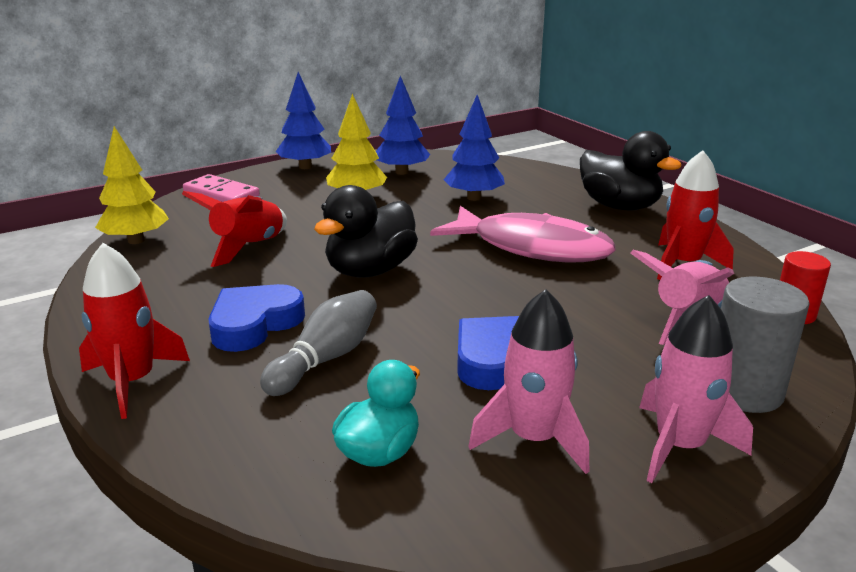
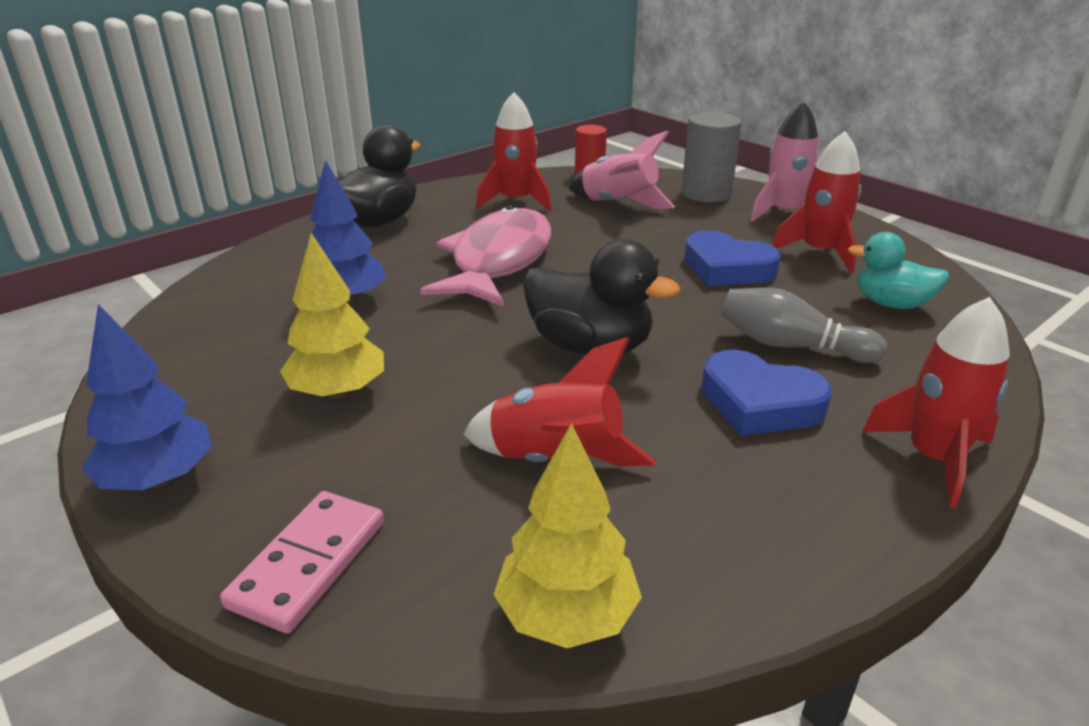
camera: 100 degrees left, 5 degrees up
(402, 172) = (224, 365): blue tree -> none
(534, 439) = (820, 252): pink rocket -> red rocket

